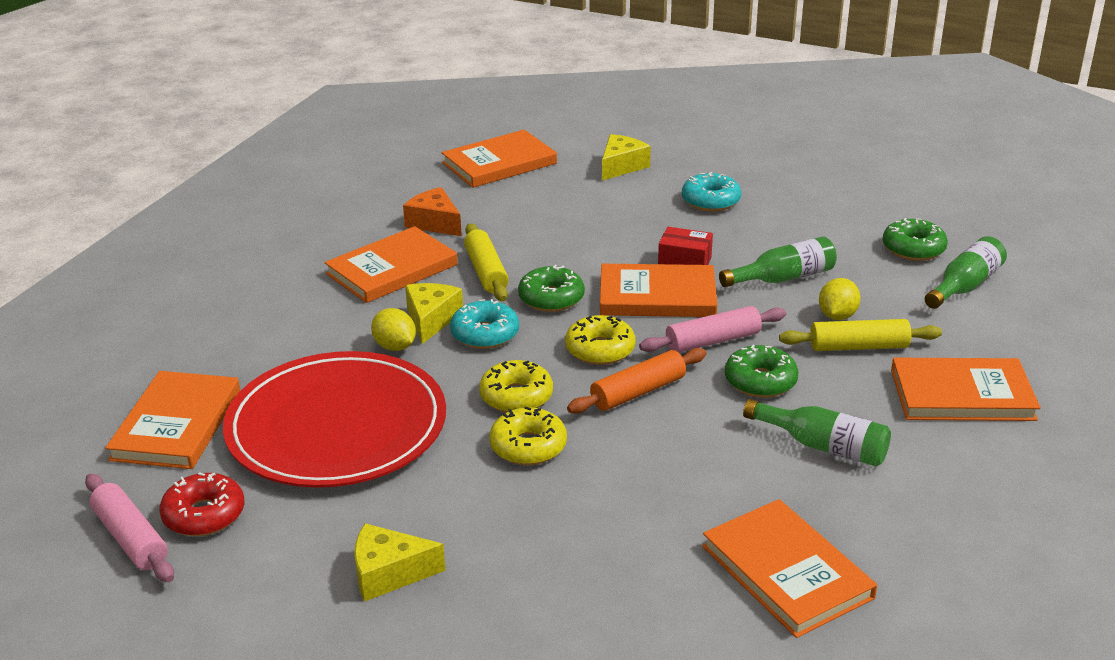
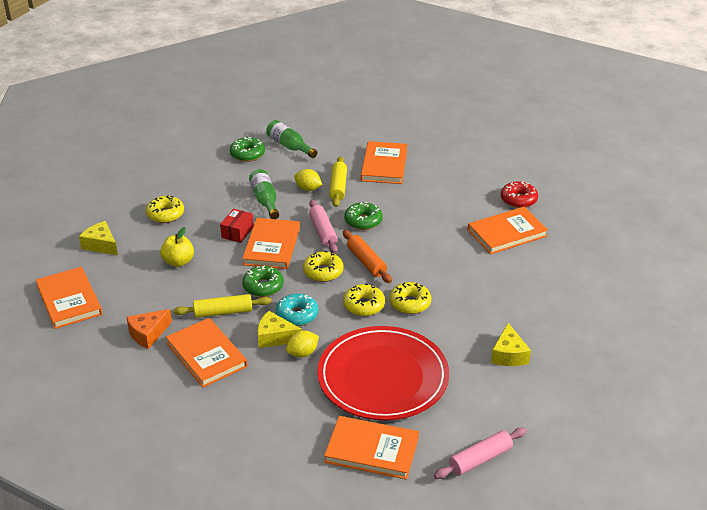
camera: 85 degrees left, 5 degrees up
(204, 515) = (460, 429): red donut -> red donut (518, 200)
(597, 225) = (178, 262): none -> yellow apple
(710, 201) = (165, 214): turquoise donut -> yellow donut
(823, 446) = (419, 210): green bottle -> none

